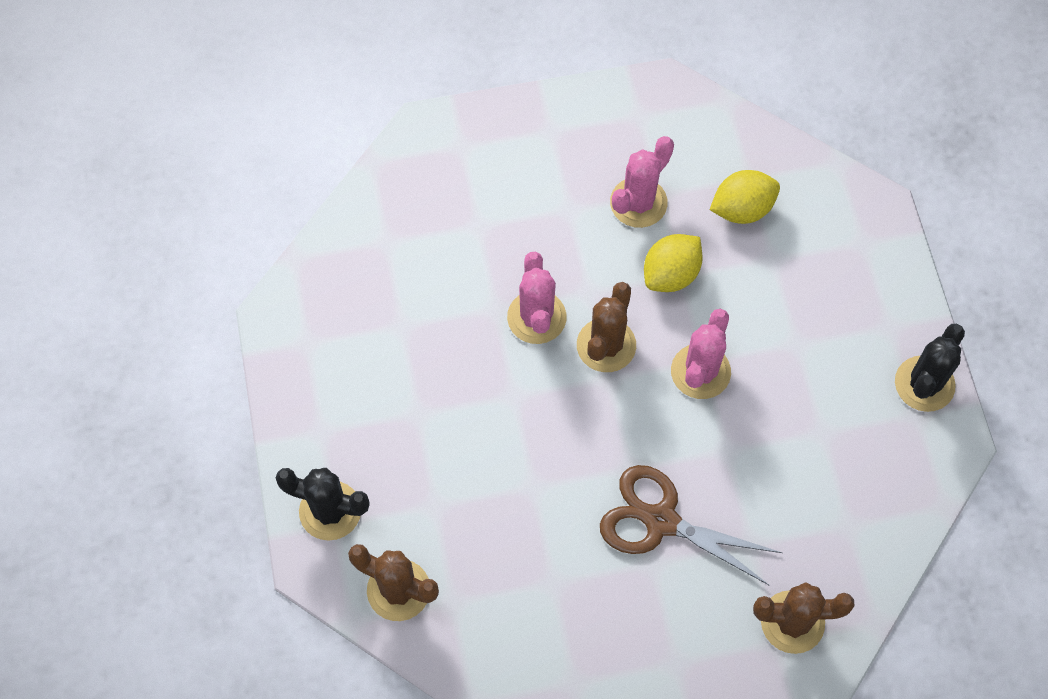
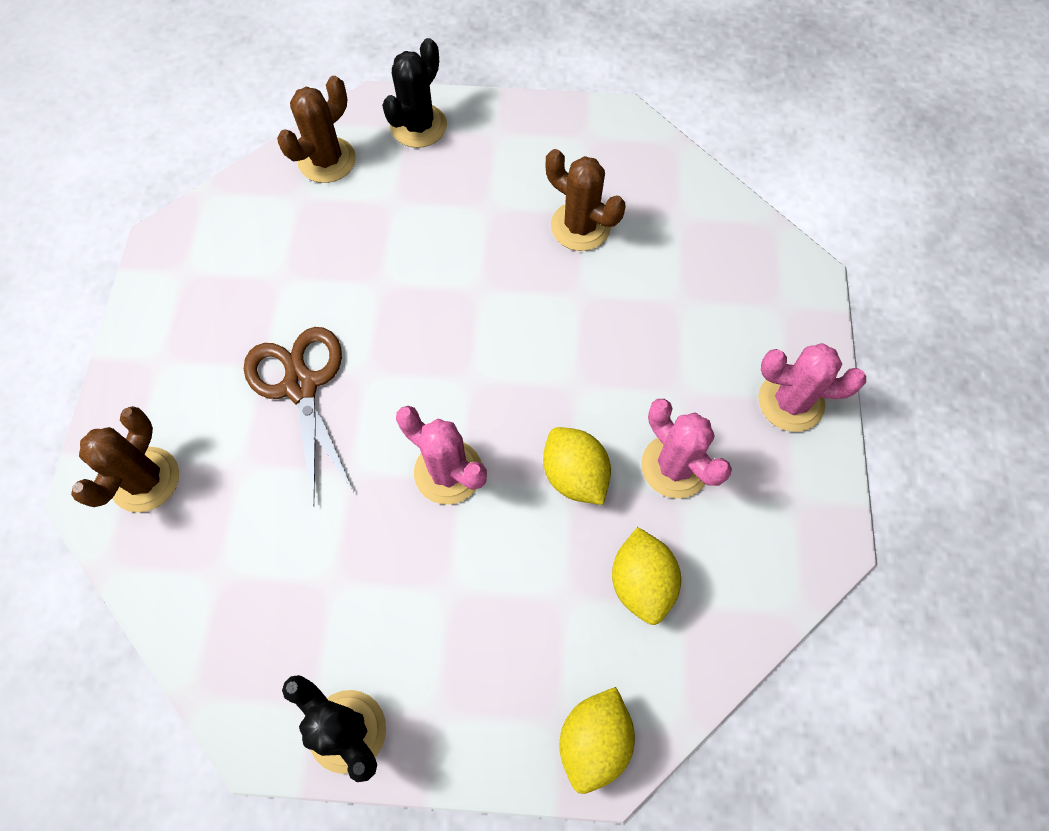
camera: 105 degrees right, 0 degrees up
(536, 317) = (559, 329): pink cactus -> pink cactus (790, 402)
(606, 345) = (508, 386): brown cactus -> brown cactus (580, 226)
(661, 521) = (301, 386): brown scissors -> brown scissors turned 60 degrees counterclockwise
(866, 218) = (594, 741): none -> yellow lemon

